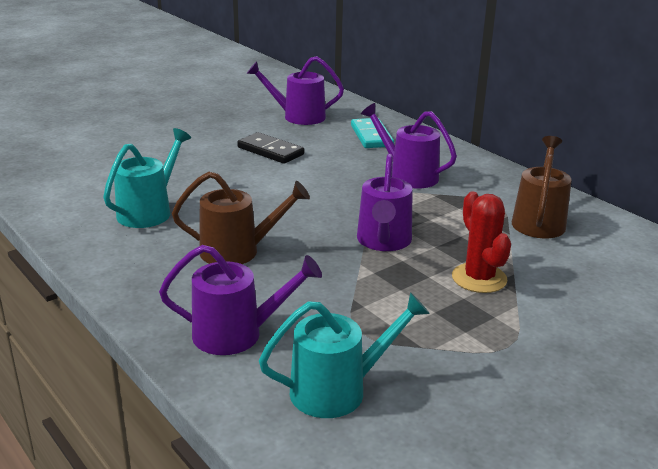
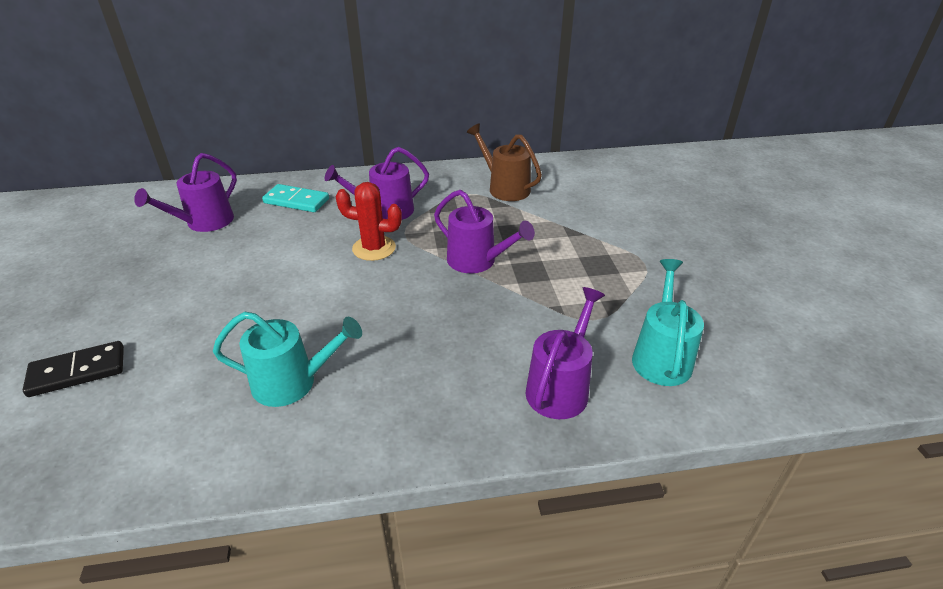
camera: 60 degrees left, 10 degrees up
(149, 211) = (293, 382): turquoise watering can -> turquoise watering can turned 120 degrees clockwise
(238, 251) = (427, 344): brown watering can -> none
(270, 151) = (256, 263): black domino -> black domino (77, 372)
(479, 278) = (559, 241): red cactus -> red cactus (374, 248)

